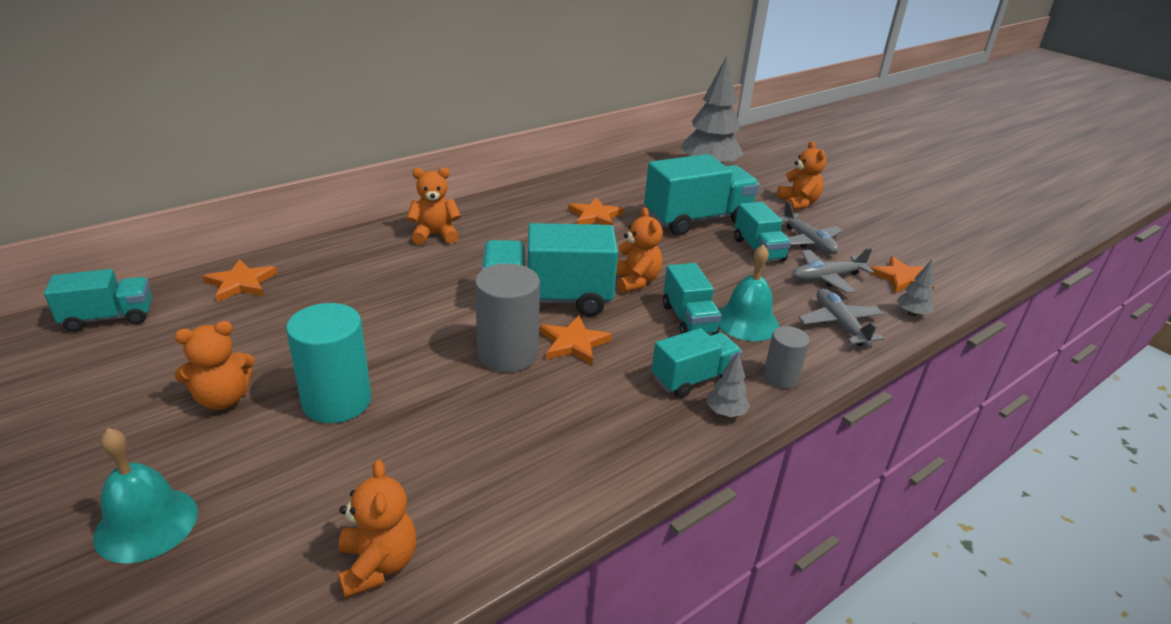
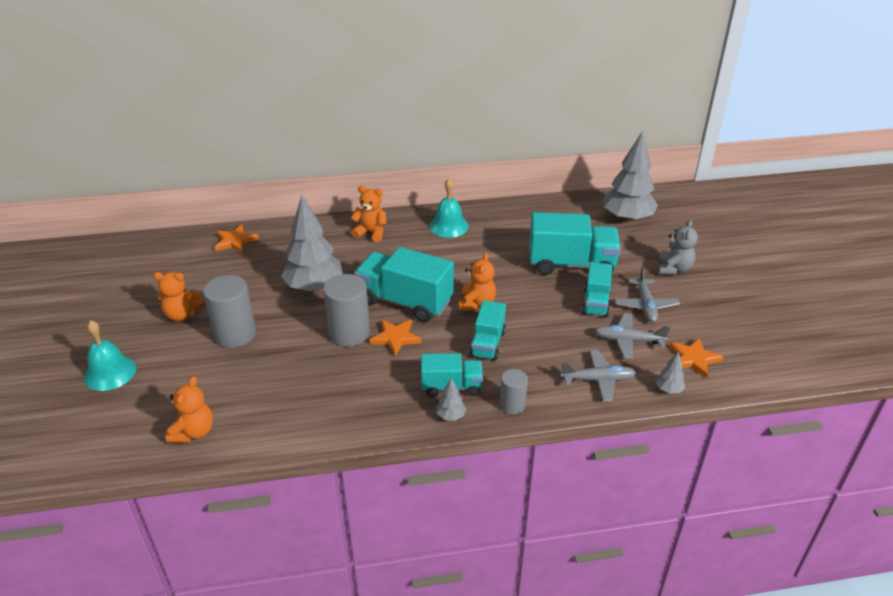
camera: 30 degrees right, 5 degrees up
(109, 318) = (157, 247): turquoise truck -> none
(337, 401) = (235, 334): turquoise cylinder -> grey cylinder
(410, 312) = (314, 287): none -> grey tree
(595, 216) = (494, 243): orange star -> none
(746, 322) = (528, 357): turquoise bell -> turquoise bell (449, 226)
(798, 203) = (673, 269): orange teddy bear -> grey teddy bear
(839, 324) = (598, 380): grey plane -> grey plane turned 75 degrees clockwise

